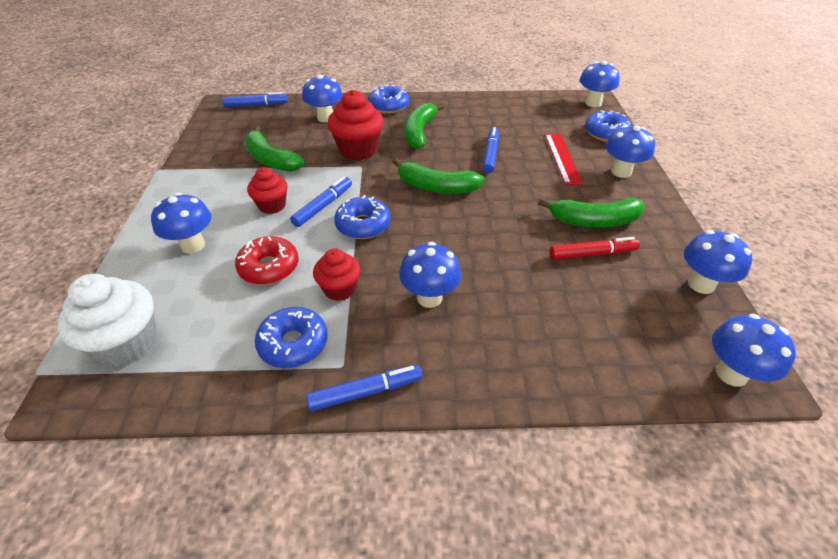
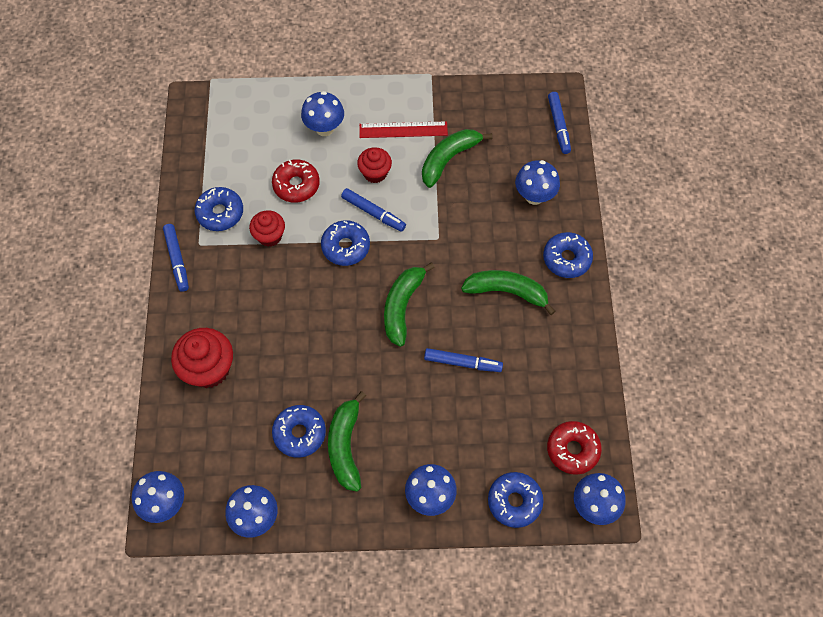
camera: 90 degrees right, 20 degrees up
(127, 343) = (229, 118): white cupcake -> none
(358, 150) = (468, 233): red cupcake -> red cupcake (209, 368)
(429, 298) = (256, 298): blue mushroom -> none
(553, 109) = (572, 449): none -> red donut
(562, 158) = (457, 438): red ruler -> red ruler (403, 130)
(592, 254) = (299, 433): red marker -> blue donut

